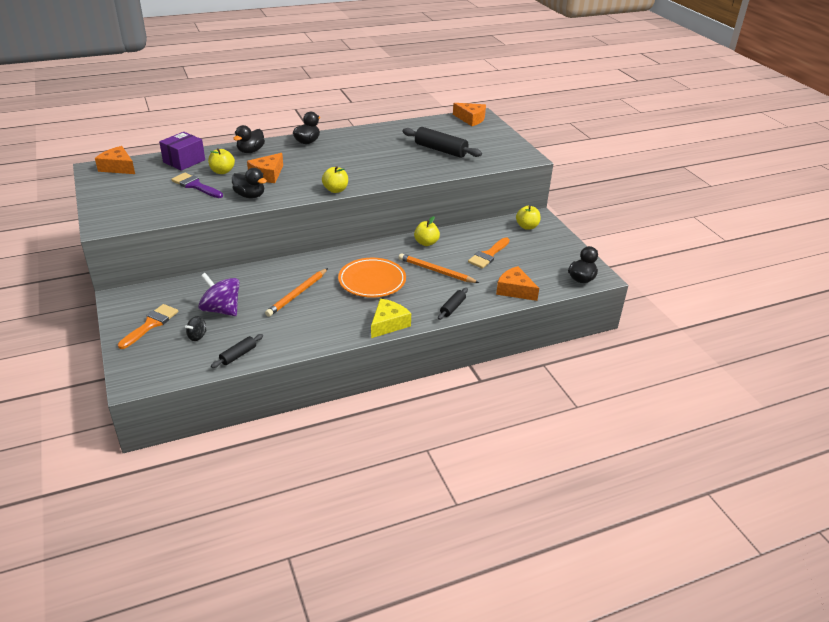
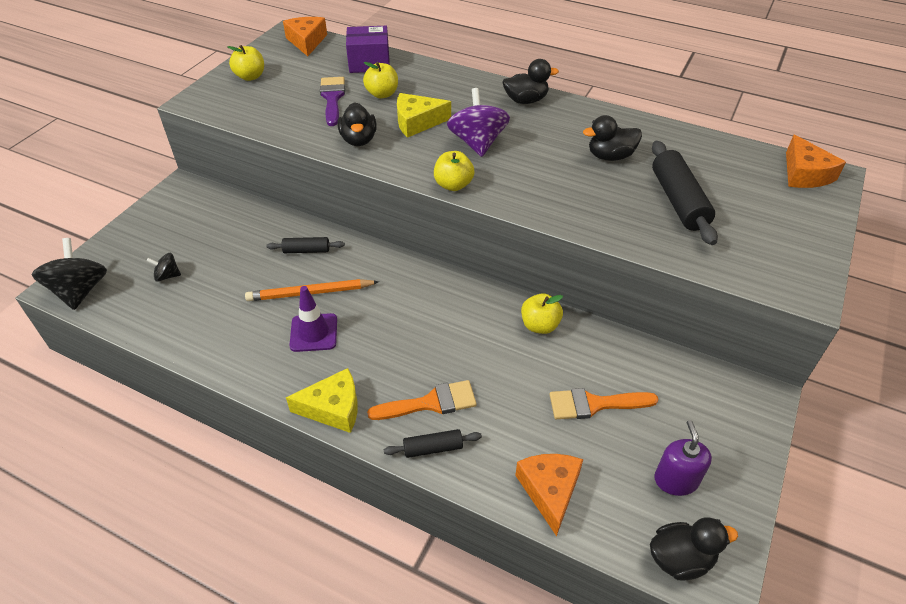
camera: 50 degrees right, 10 degrees up
(151, 324) = (158, 234): orange brush -> orange brush (430, 403)
(151, 375) = (80, 291): none -> black spinning top
(221, 310) = (226, 260): purple spinning top -> purple spinning top (477, 143)
(238, 355) = (161, 326): black rolling pin -> black rolling pin (306, 250)
(250, 151) = (448, 82): black duck -> black duck (610, 156)
(268, 174) = (417, 122): orange cheese -> yellow cheese
(328, 306) = (314, 333): none -> purple traffic cone
(372, 281) = (402, 333): orange plate -> none
(436, 271) = (492, 376): orange pencil -> none
(527, 226) = (719, 399): yellow apple -> yellow apple (250, 76)
(548, 259) = (676, 480): none -> purple soap dispenser

